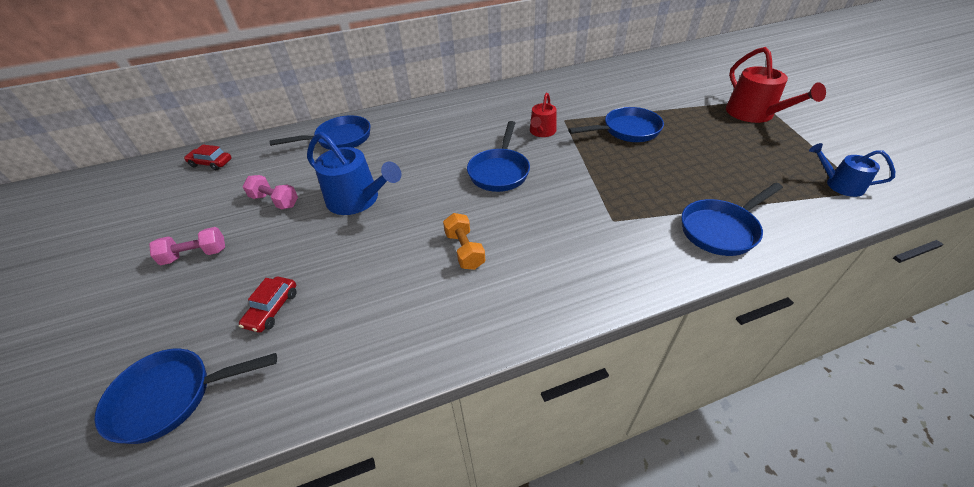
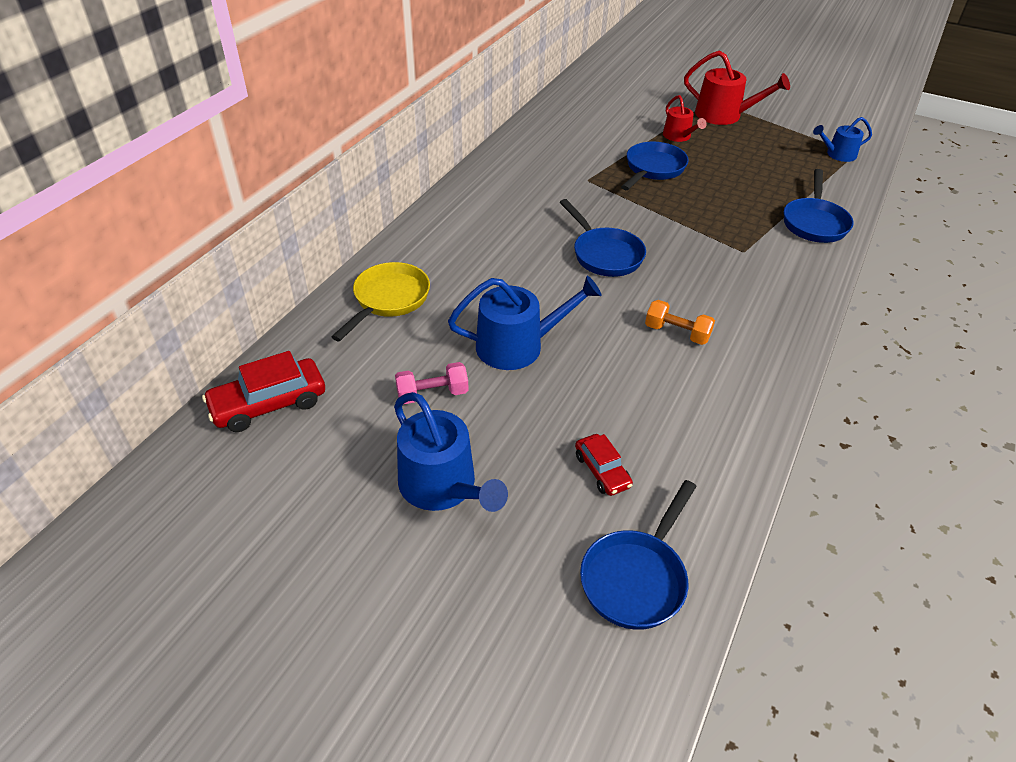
camera: 45 degrees left, 0 degrees up
(195, 255) = (443, 486): pink dumbbell -> blue watering can
(211, 163) = (269, 404): red car -> red car, size x1.69
(339, 139) = (388, 300): blue pan -> yellow pan
(542, 132) = (585, 200): red watering can -> red watering can (679, 136)

